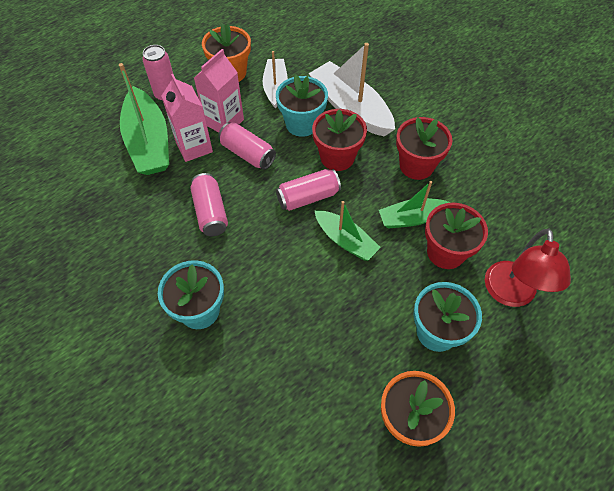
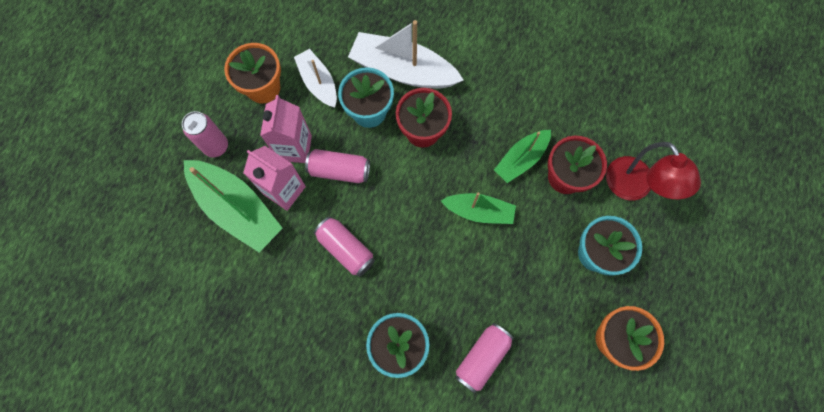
camera: 30 degrees left, 15 degrees up
(308, 197) = (422, 186): pink can -> pink can (482, 357)
(416, 166) = (496, 103): red flower pot -> none

